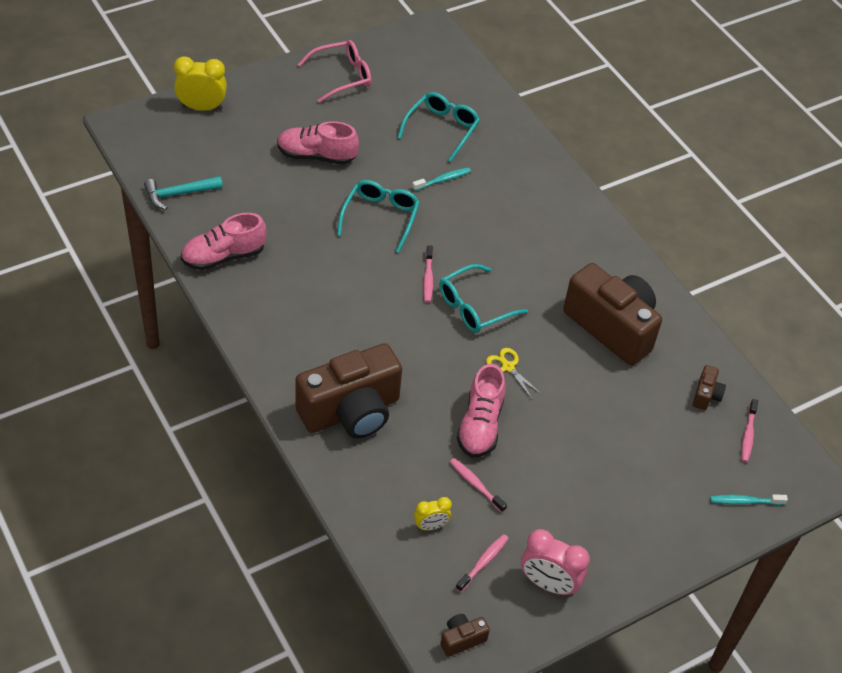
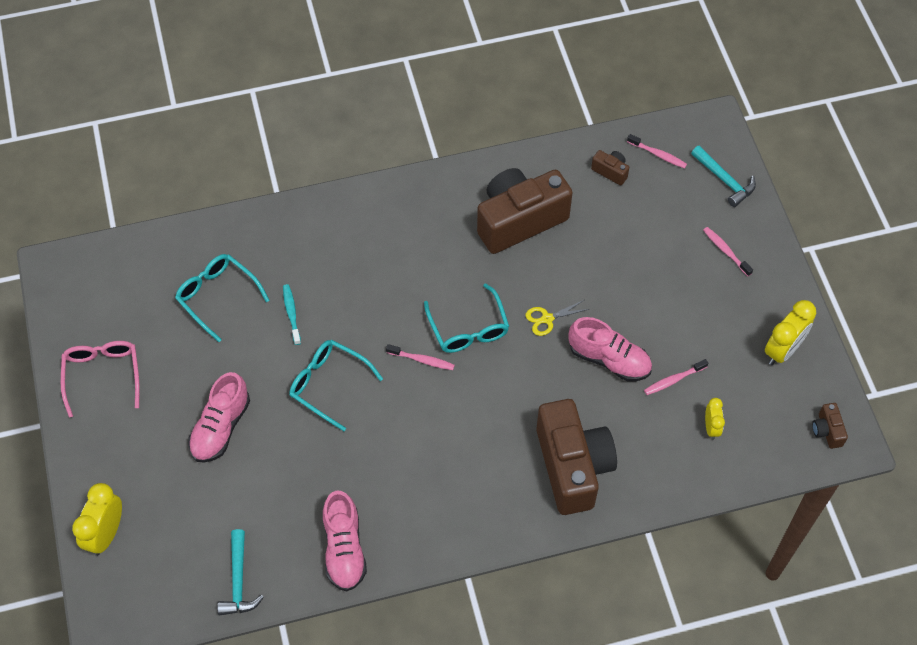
camera: 70 degrees left, 10 degrees up
(483, 562) = (754, 394): pink toothbrush -> pink toothbrush (725, 251)
(548, 584) = (782, 350): pink clock -> yellow clock
(744, 501) = (724, 180): turquoise toothbrush -> turquoise hammer

